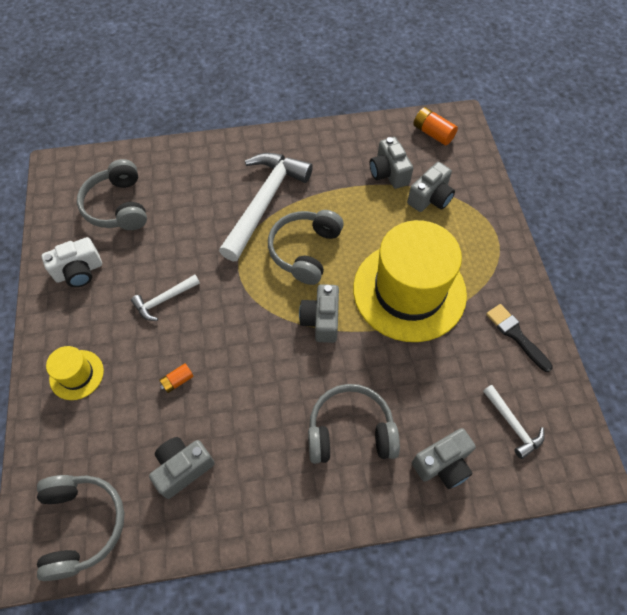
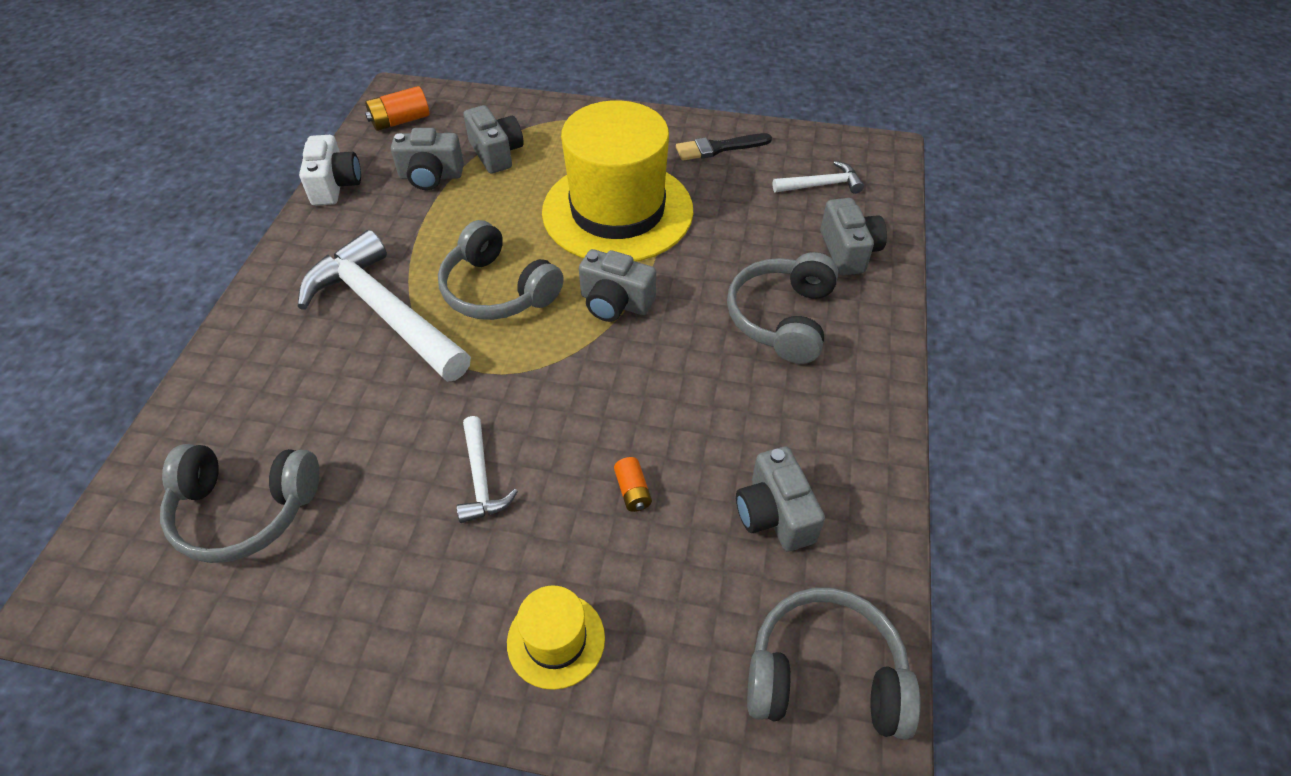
camera: 70 degrees left, 10 degrees down
(79, 271) = (345, 601): white camera -> white camera (335, 185)

